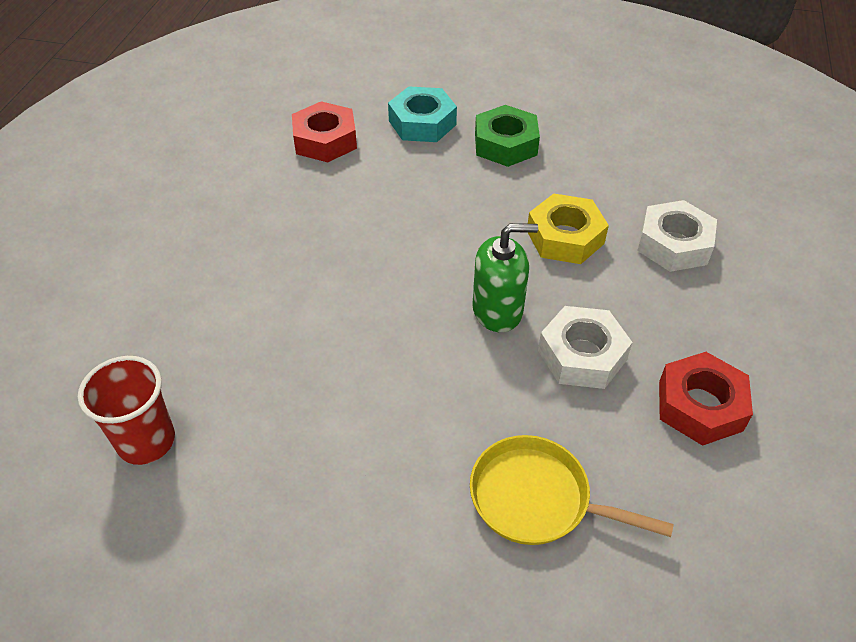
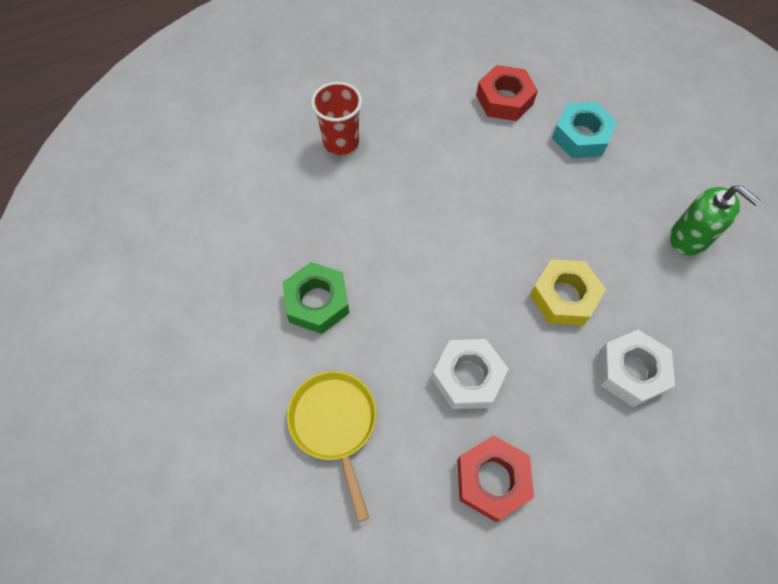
camera: 50 degrees right, 15 degrees up
(146, 441) = (212, 202): red cup -> red cup (341, 142)
(497, 310) = (458, 302): green soap dispenser -> green soap dispenser (689, 237)
(505, 144) = (616, 198): green nut -> green nut (317, 302)

